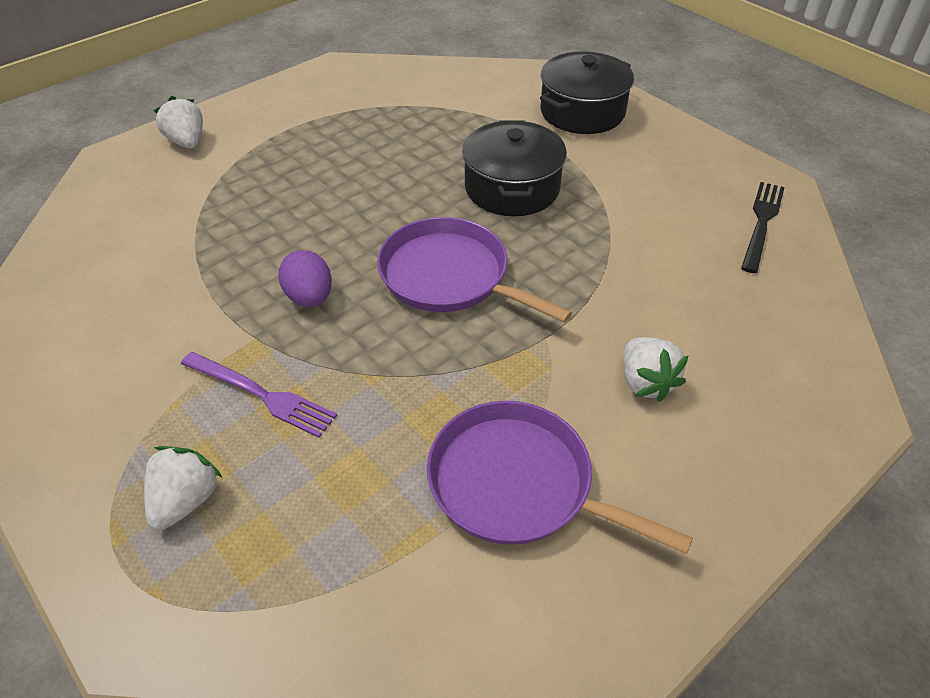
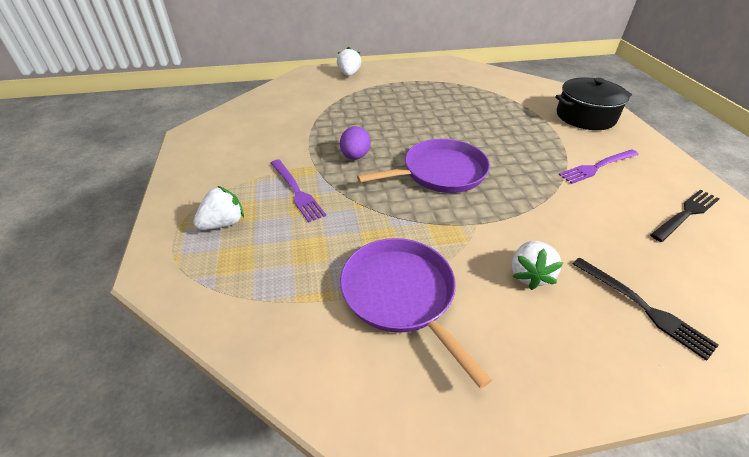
camera: 30 degrees right, 5 degrees down
(450, 276) = (440, 172): purple pan -> purple pan turned 90 degrees clockwise
(512, 188) = (510, 141): black pot -> none
(638, 190) = (597, 167): none -> purple fork
(777, 367) = (642, 307): none -> black fork

